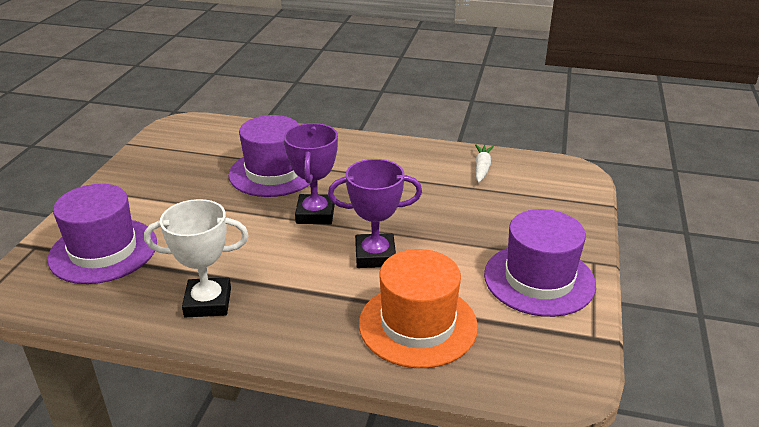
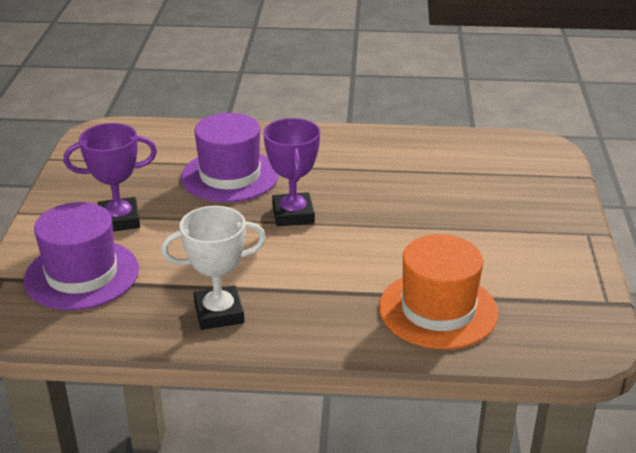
camera: 10 degrees left, 0 degrees up
(375, 255) = (371, 249): purple trophy -> purple trophy (119, 220)
(482, 168) = (448, 151): white carrot -> none
(539, 279) = (540, 255): purple hat -> none

